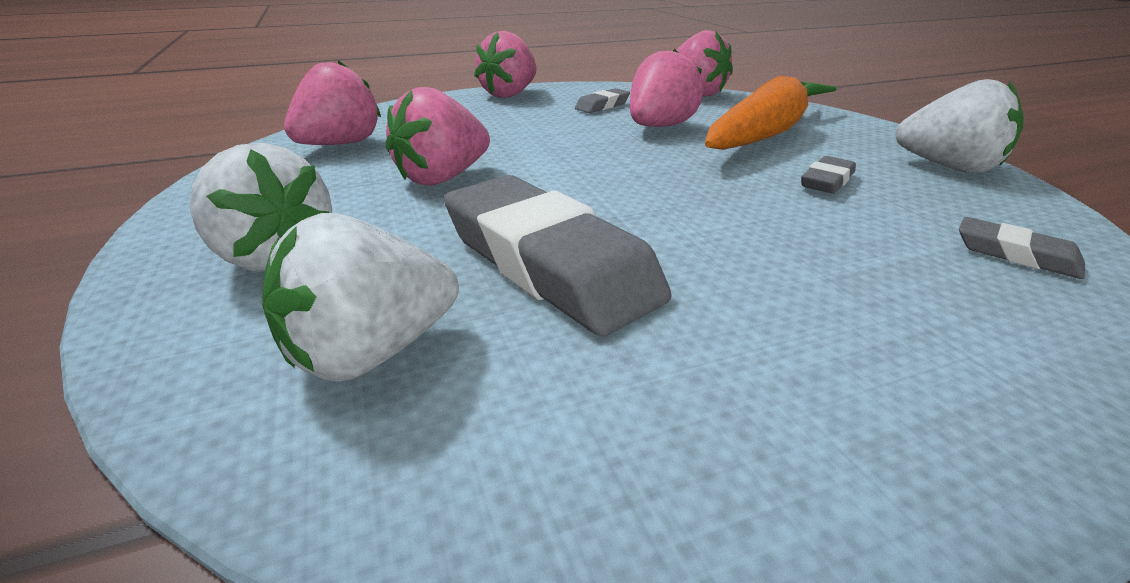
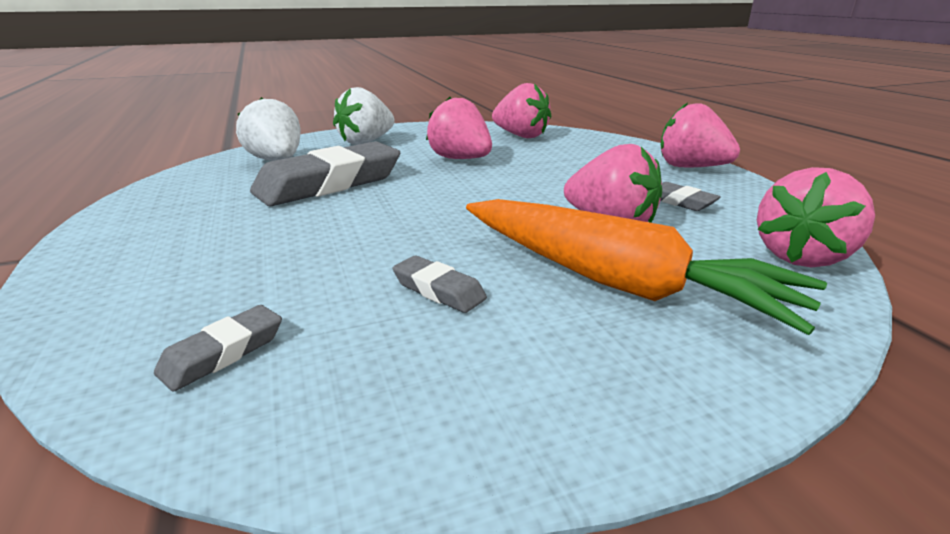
camera: 90 degrees right, 5 degrees down
(948, 167) = (488, 410): white strawberry -> none

